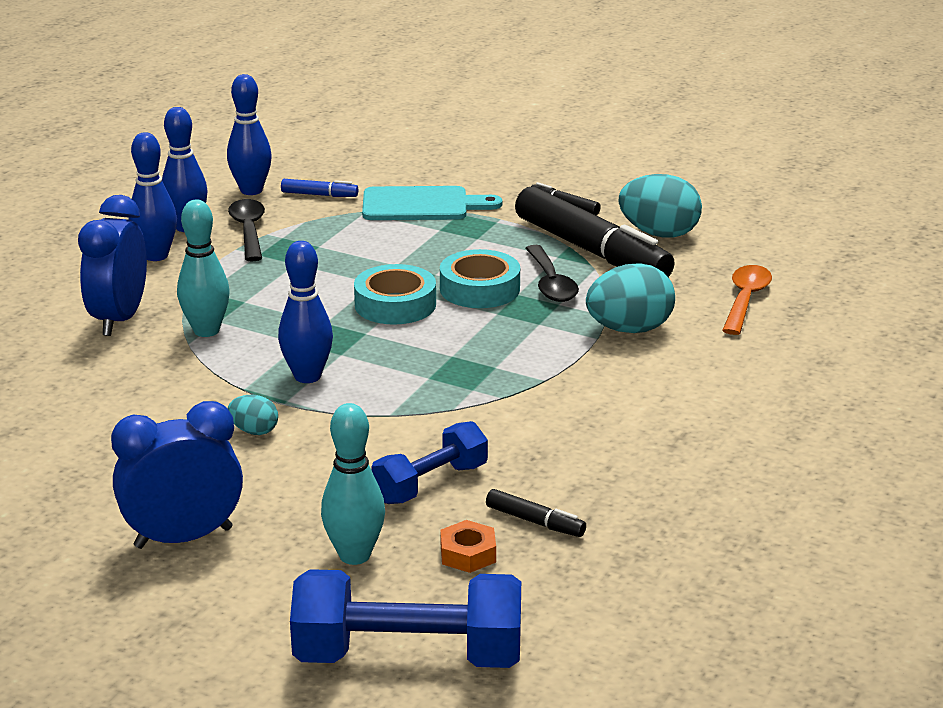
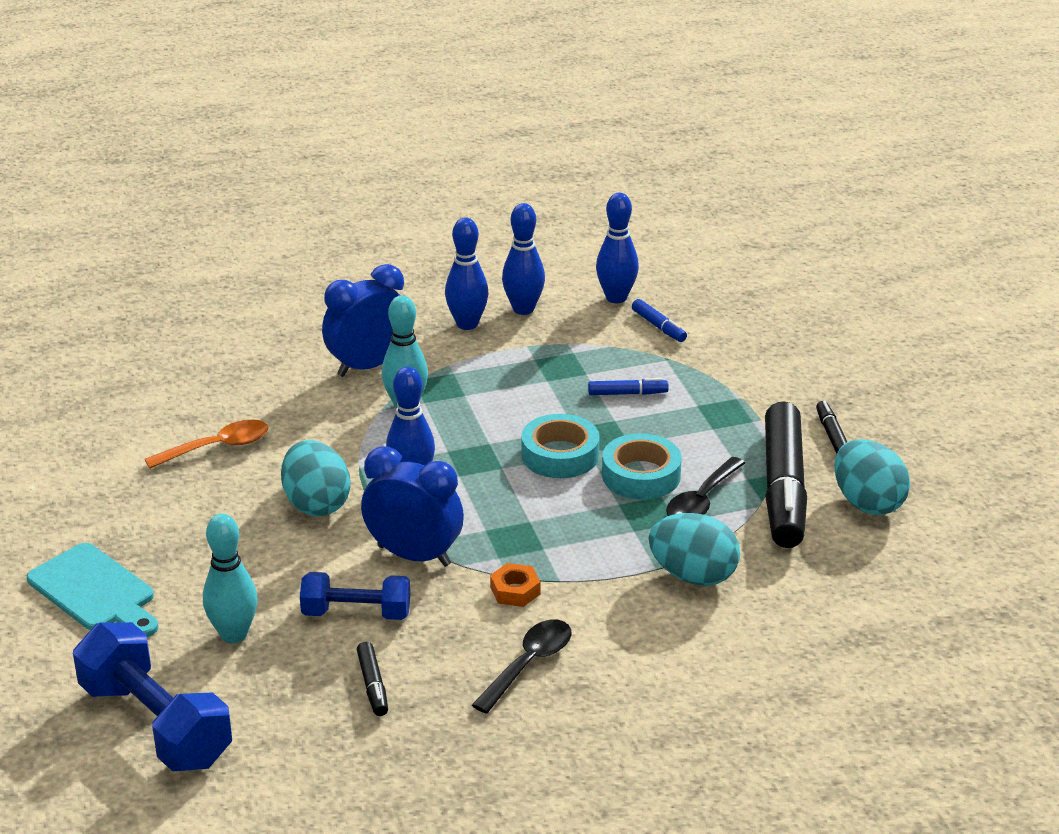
camera: 45 degrees right, 5 degrees up
(183, 538) = (165, 557): blue clock -> blue clock (414, 555)
(248, 230) = (560, 334): black spoon -> black spoon (528, 664)
(254, 431) = (316, 504): turquoise egg -> turquoise egg, size x1.94
(374, 245) = (627, 393): none -> blue marker
(421, 205) = (720, 375): turquoise cutting board -> turquoise cutting board (95, 591)
(468, 554) = (297, 679): orange nut -> orange nut (515, 591)
(745, 300) = (832, 604): orange spoon -> orange spoon (217, 447)

